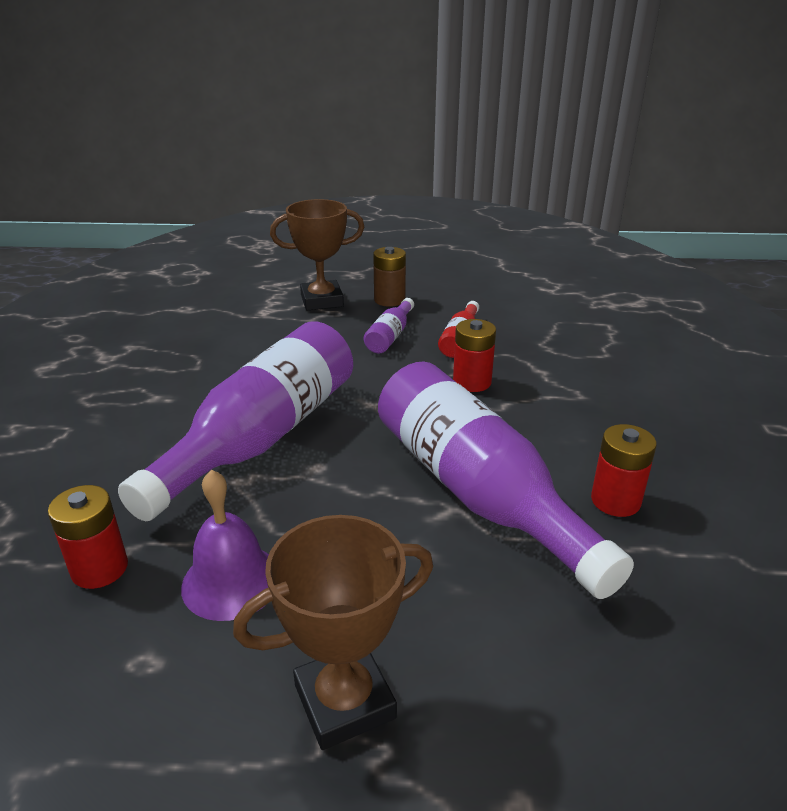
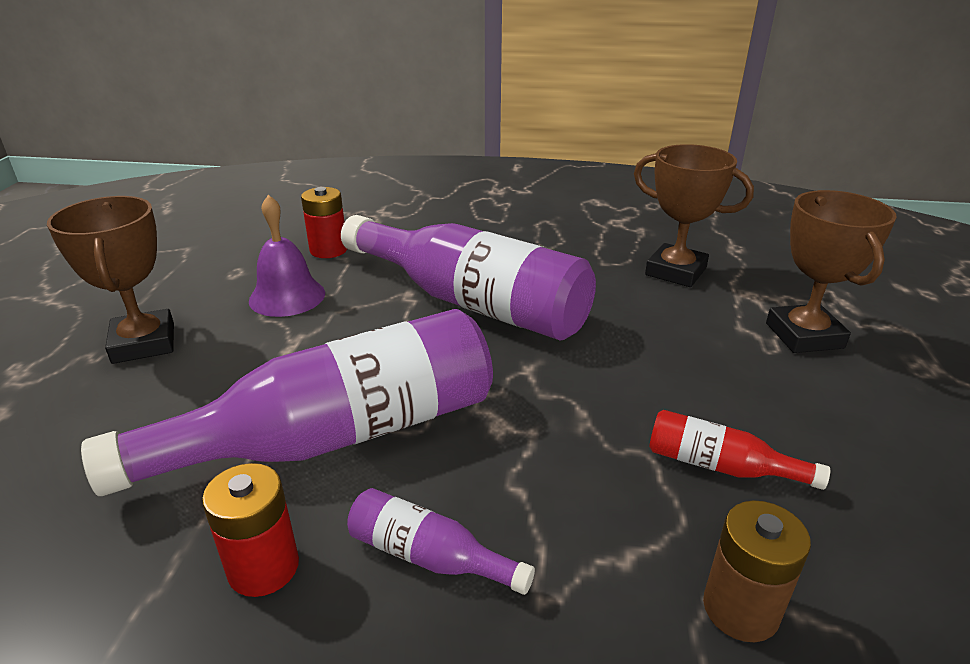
camera: 95 degrees right, 0 degrees up
(222, 336) = (675, 271): none -> brown trophy
(389, 300) = (841, 398): brown battery -> brown battery (740, 609)
(390, 336) = (711, 392): purple bottle -> purple bottle (429, 556)
(472, 382) = (582, 463): red battery -> none

